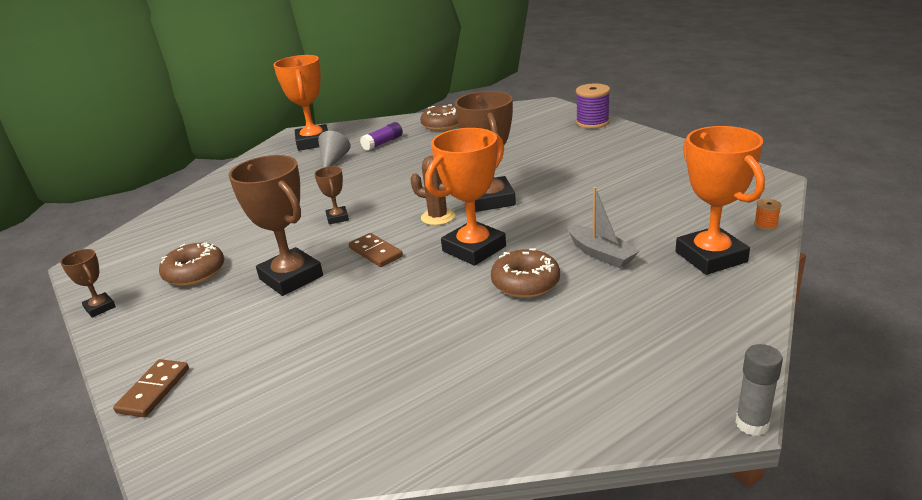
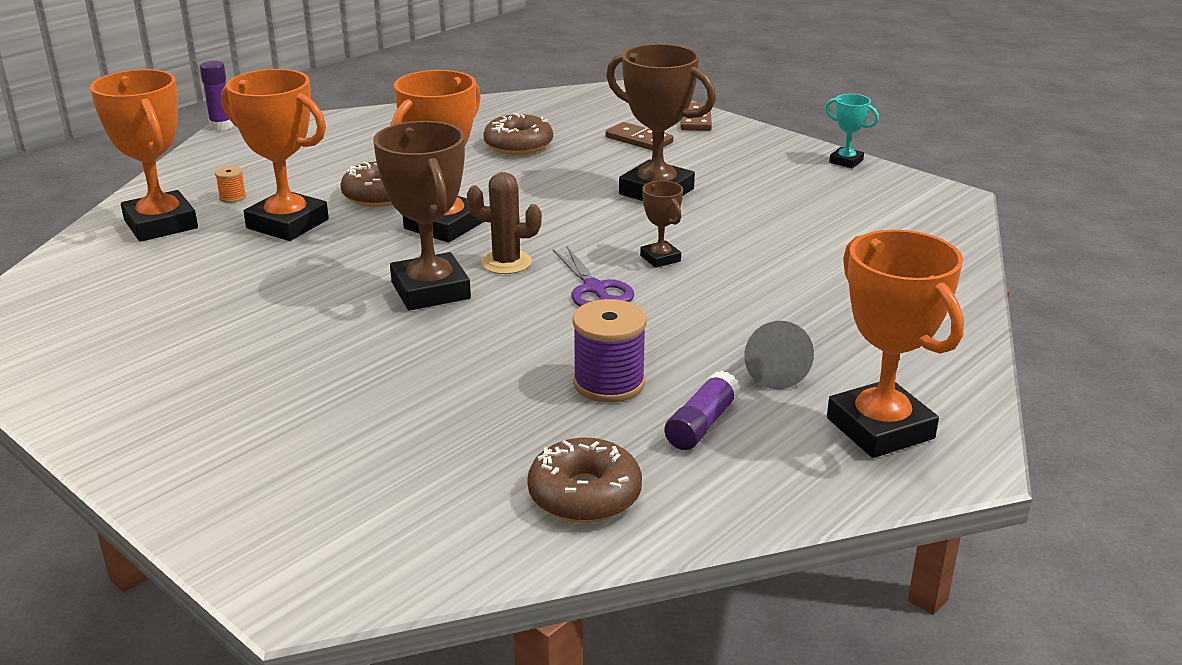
camera: 165 degrees right, 0 degrees up
(100, 308) = (846, 161): brown trophy -> turquoise trophy
(195, 272) = (784, 192): brown donut -> brown donut (518, 145)
(375, 252) = (571, 218): brown domino -> brown domino (639, 140)
(391, 199) = (594, 289): none -> purple scissors
(592, 122) = (197, 497): purple spool -> purple spool (609, 383)
(600, 254) = (287, 224): grey boat -> orange trophy
(752, 424) = (221, 126): grey glue stick -> purple glue stick
(765, 224) = (58, 262): orange spool -> orange spool (232, 197)

